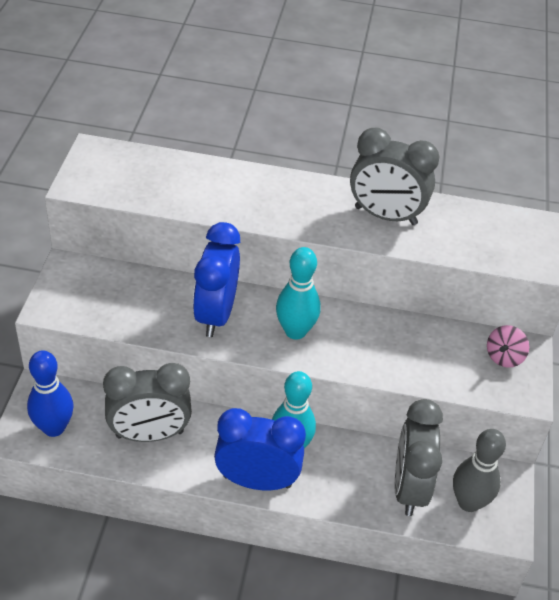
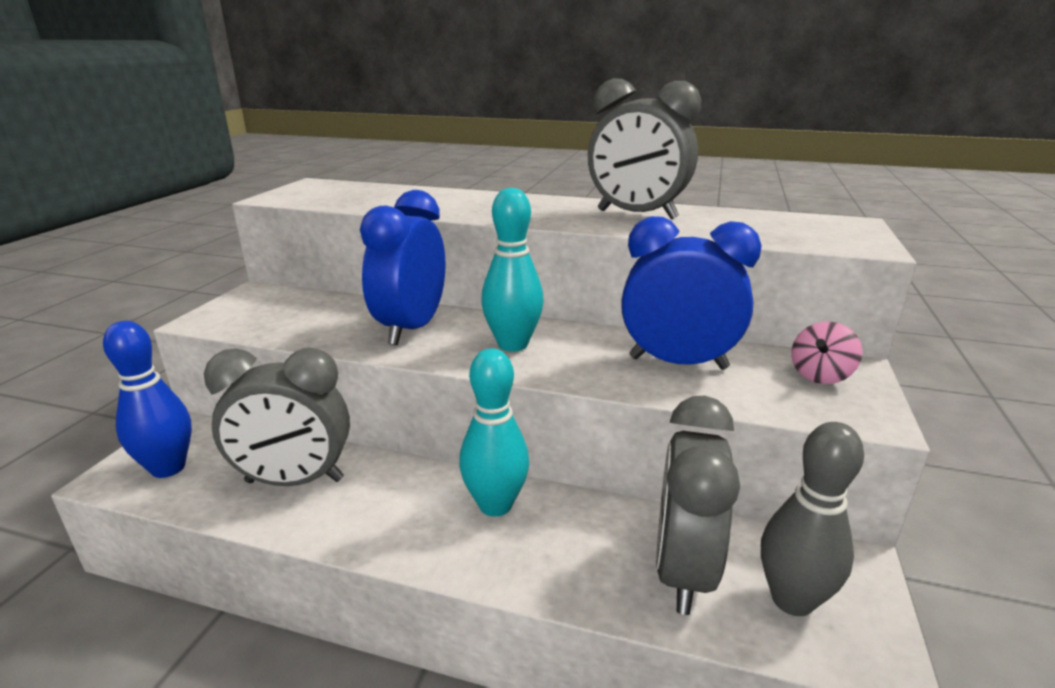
camera: 10 degrees right, 20 degrees down
(257, 480) = (431, 547): blue clock -> blue clock (678, 363)

